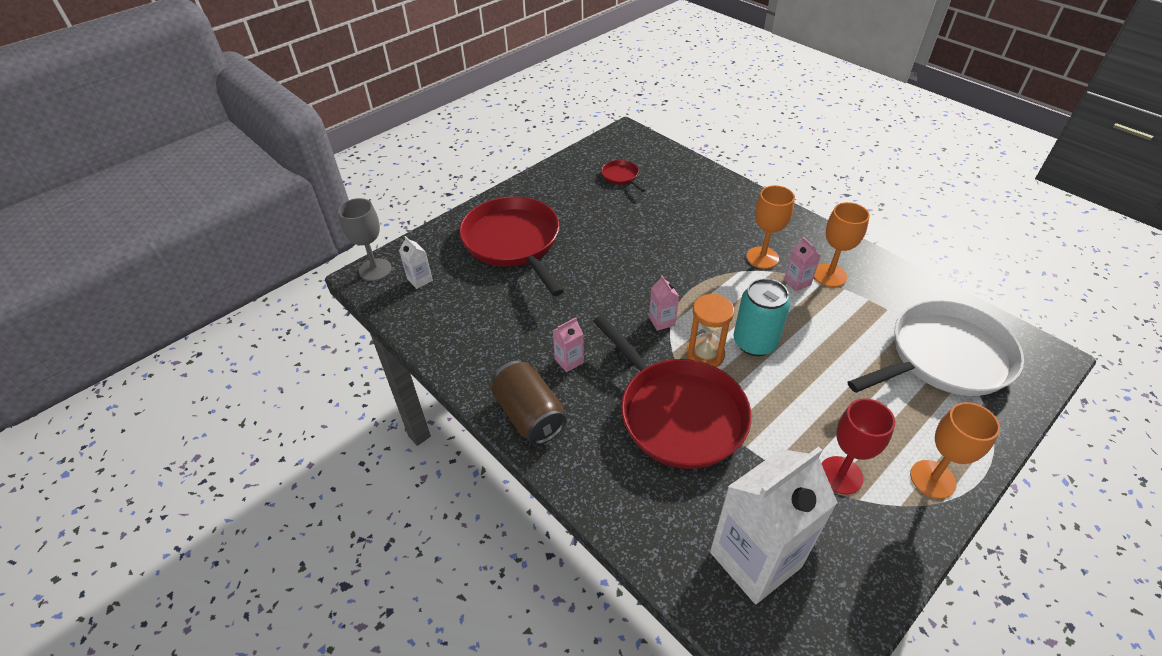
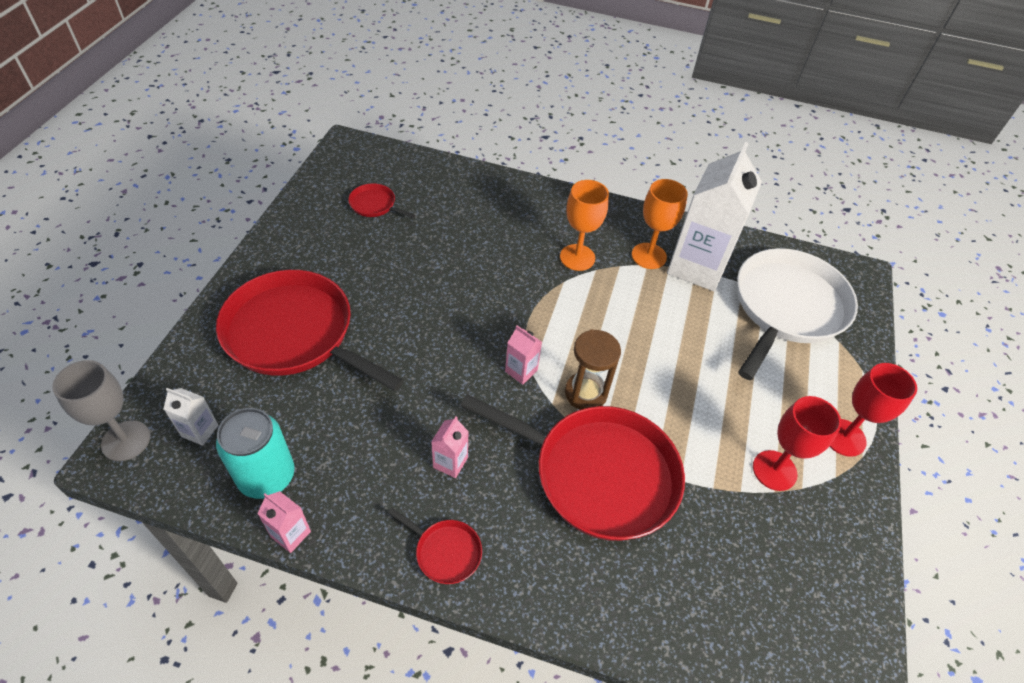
camera: 35 degrees left, 5 degrees up
(529, 415) = (445, 552): brown can -> red pan
(705, 355) = (585, 393): orange hourglass -> brown hourglass
(754, 343) = (624, 359): turquoise can -> turquoise can (266, 476)
(755, 559) = (756, 600): white carton -> white carton (697, 267)
(797, 282) = (624, 274): pink carton -> pink carton (291, 534)
(932, 479) = (844, 437): orange goblet -> red goblet

